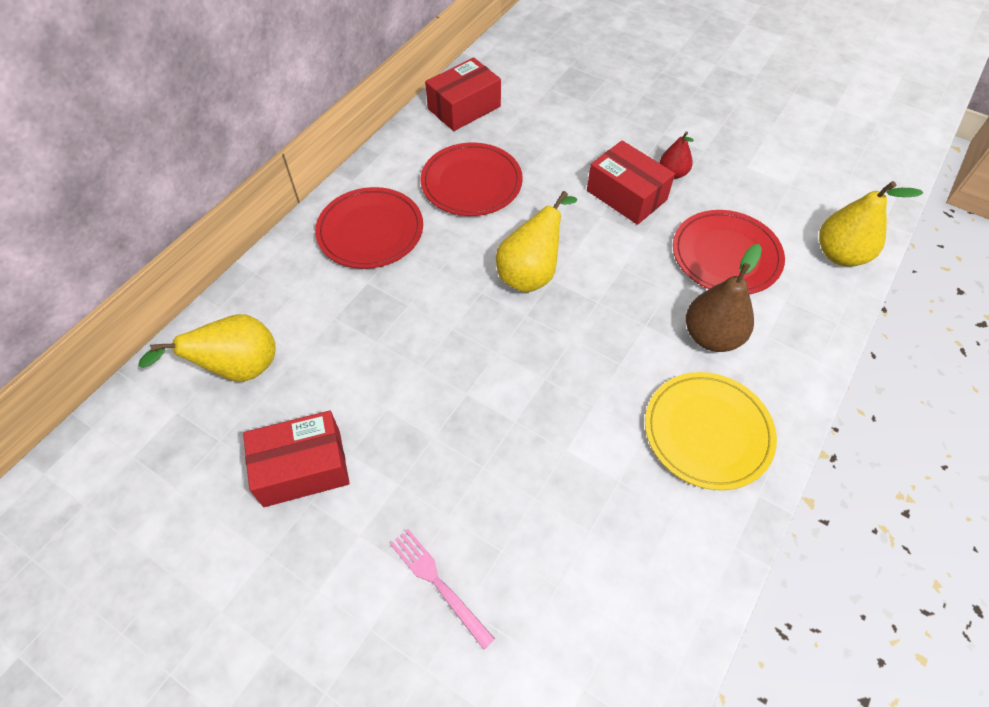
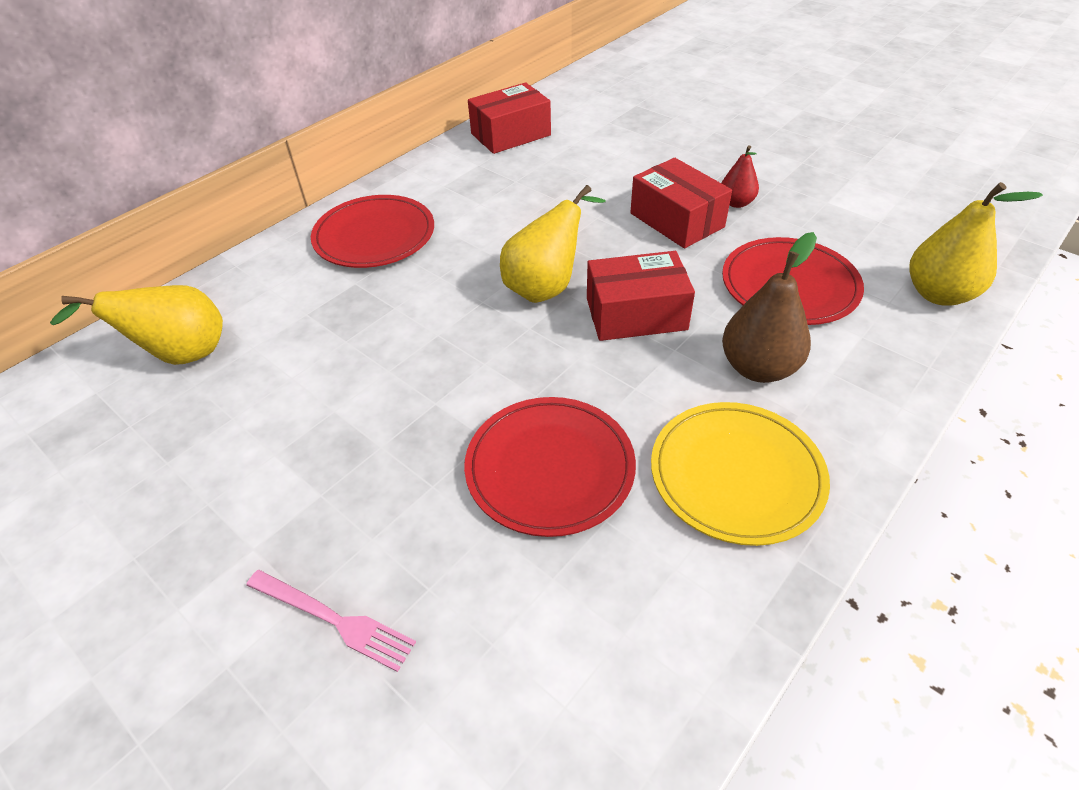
camera: 10 degrees right, 10 degrees down
(302, 467) = (212, 464): red box -> red box (636, 314)
(438, 583) = (333, 620): pink fork -> pink fork turned 150 degrees clockwise
(471, 182) = (500, 199): red plate -> red plate (550, 468)

